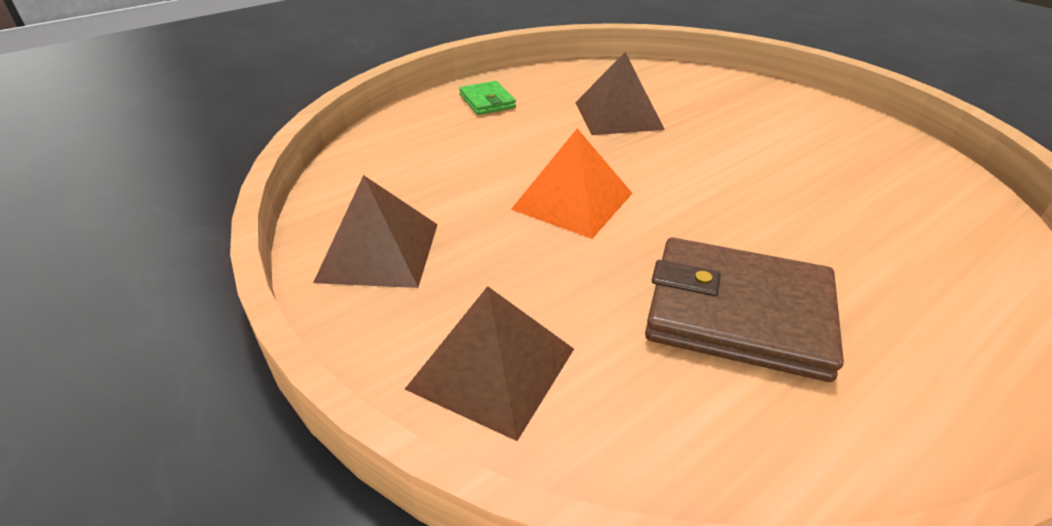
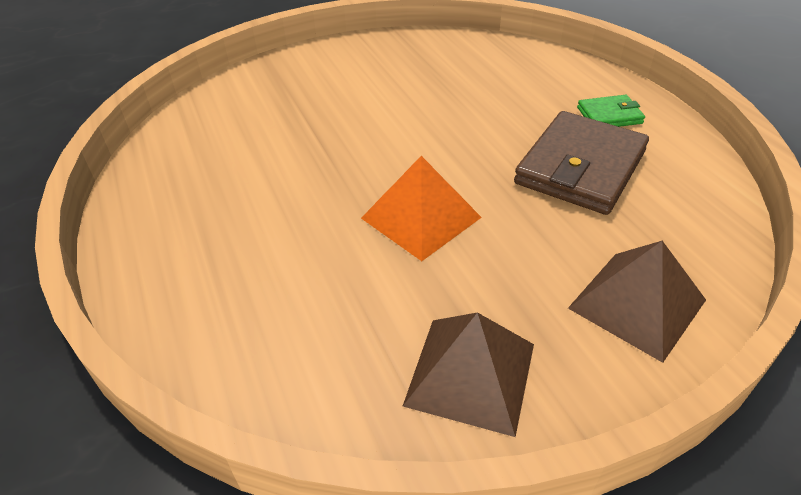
camera: 75 degrees left, 5 degrees up
(487, 101) = (177, 247): green wallet -> green wallet (609, 115)
(618, 115) = (277, 156): brown pyramid -> none

